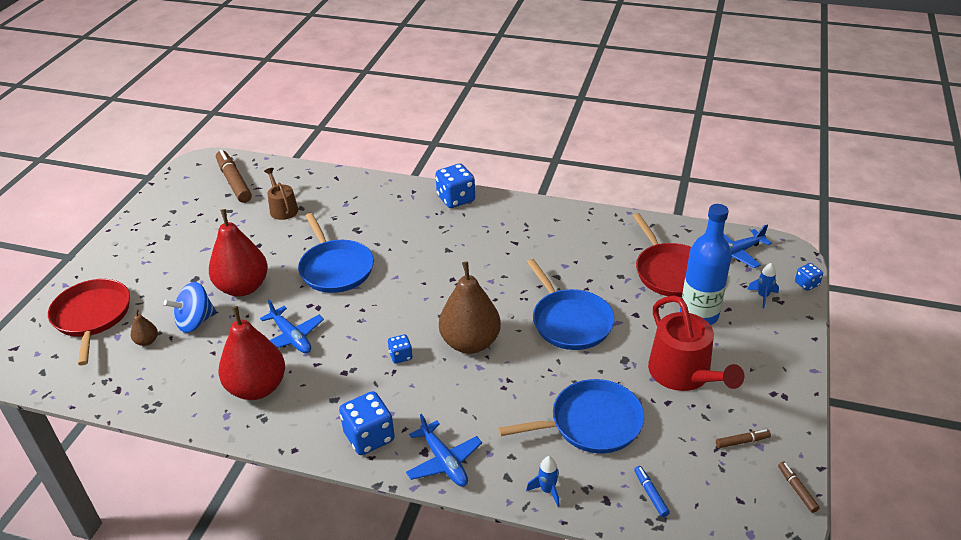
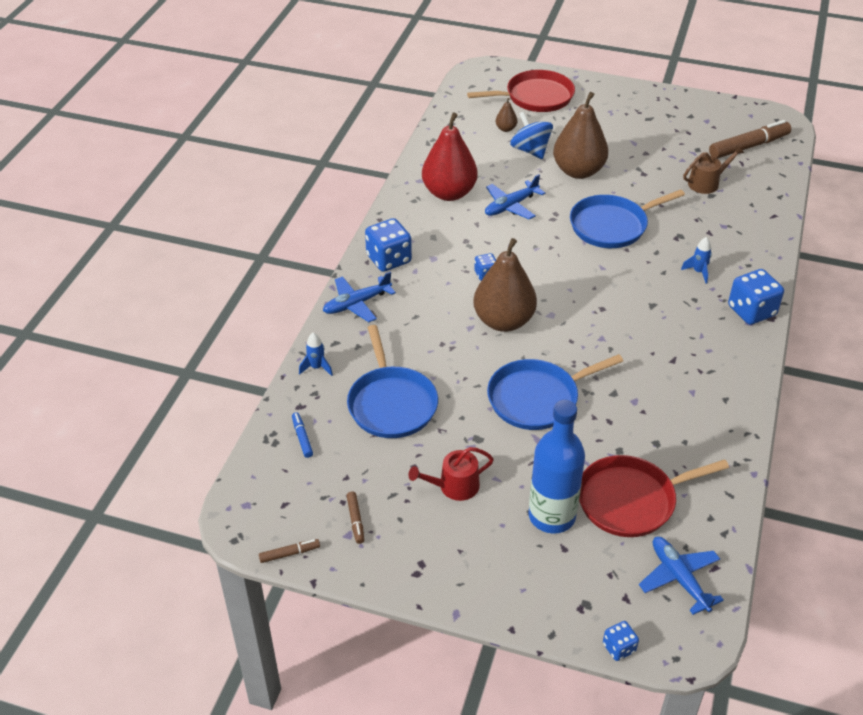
camera: 90 degrees right, 5 degrees up
(243, 287) = (578, 171): red pear -> brown pear
(650, 494) = (302, 438): blue marker -> blue marker turned 90 degrees counterclockwise
(684, 374) = (454, 486): red watering can -> red watering can, size x0.58
(762, 296) = (589, 590): blue rocket -> blue rocket (698, 272)

